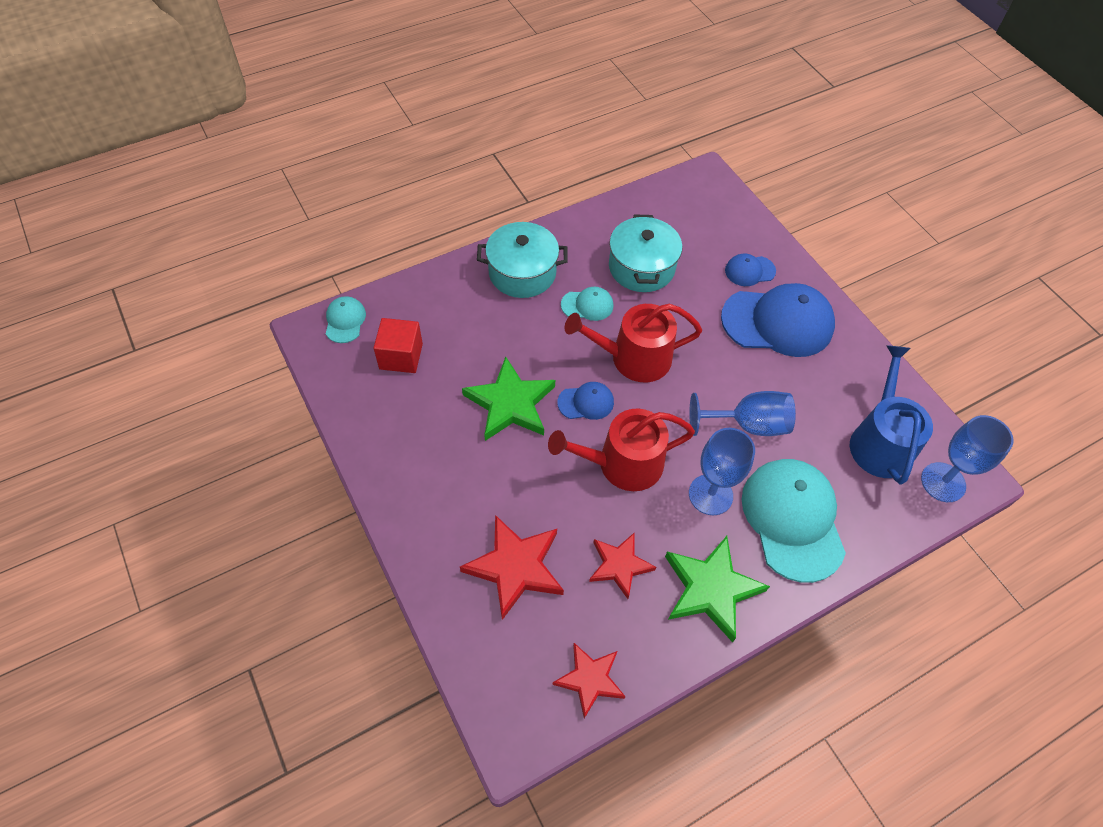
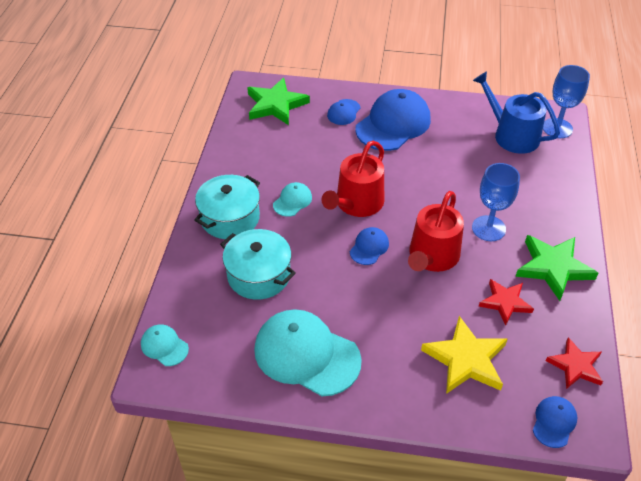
camera: 50 degrees left, 10 degrees down
(401, 356) = (233, 328): red cube -> none
(500, 693) = (554, 422): none -> blue cap
(510, 403) = (333, 288): green star -> green star (275, 105)
(515, 567) = (466, 359): red star -> yellow star
(641, 267) = (289, 157): turquoise pot -> turquoise pot (259, 275)
(748, 425) = (453, 181): blue goblet -> none
(792, 519) = (534, 203): turquoise cap -> turquoise cap (306, 354)

